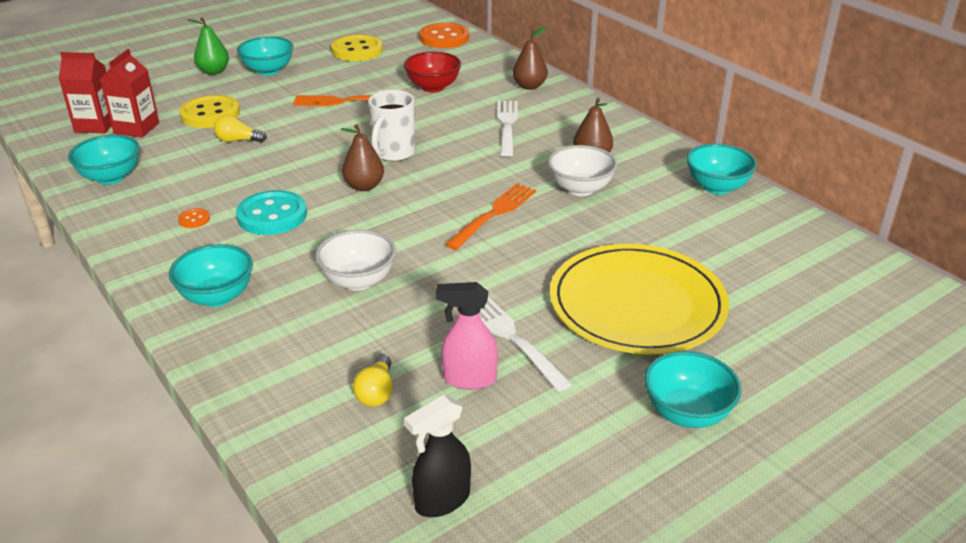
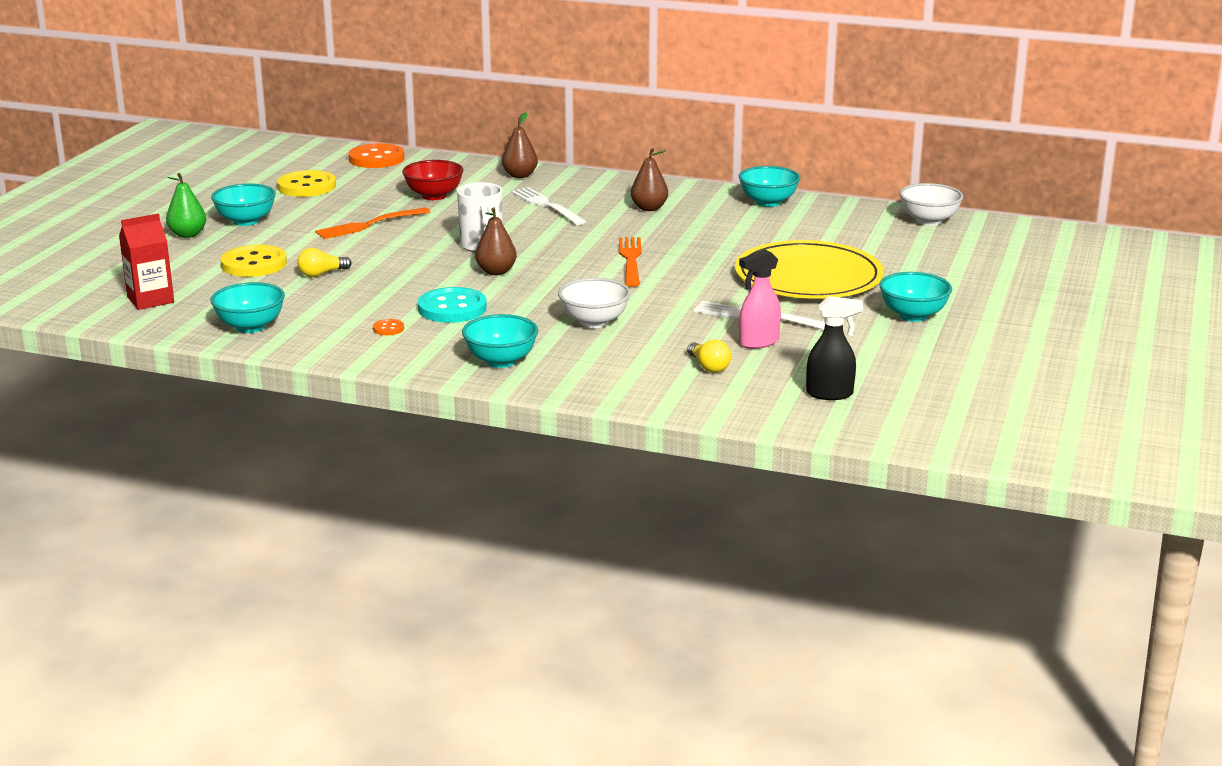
camera: 35 degrees left, 10 degrees down
(136, 128) = (199, 291): red carton -> none
(441, 500) = (830, 394): black spray bottle -> black spray bottle turned 105 degrees counterclockwise
(580, 189) = (671, 229): white bowl -> white bowl (929, 221)

